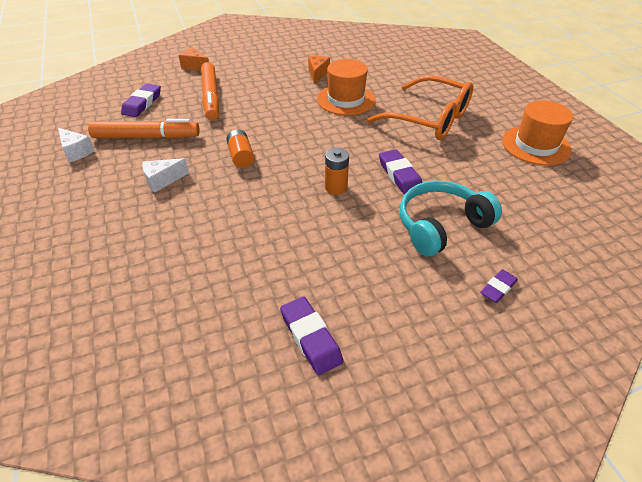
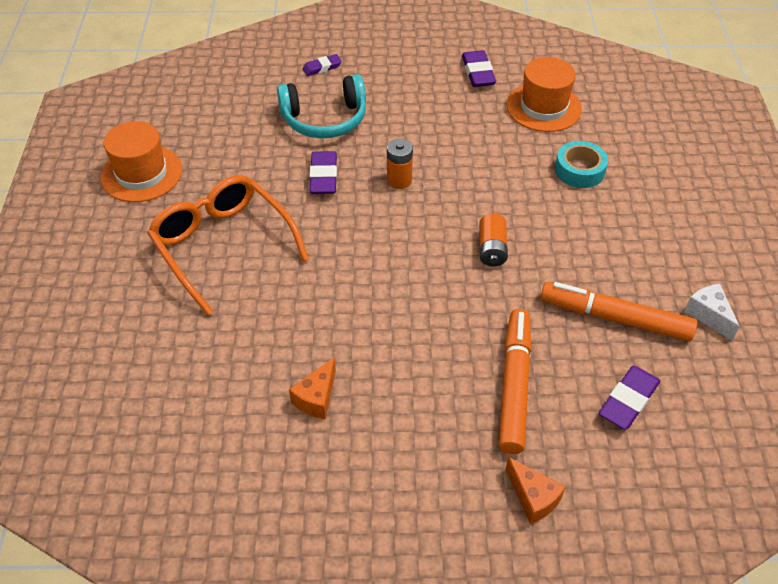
camera: 160 degrees left, 5 degrees up
(162, 180) = (590, 238): white cheese -> none
(171, 236) = (579, 170): none -> turquoise tape
(346, 100) = (308, 316): orange hat -> orange hat (543, 107)

